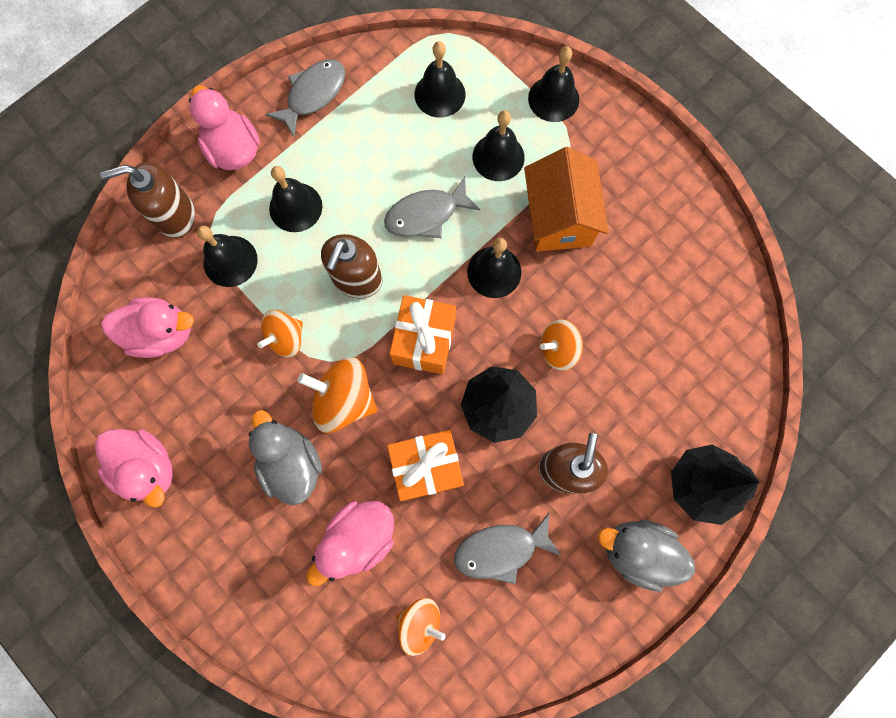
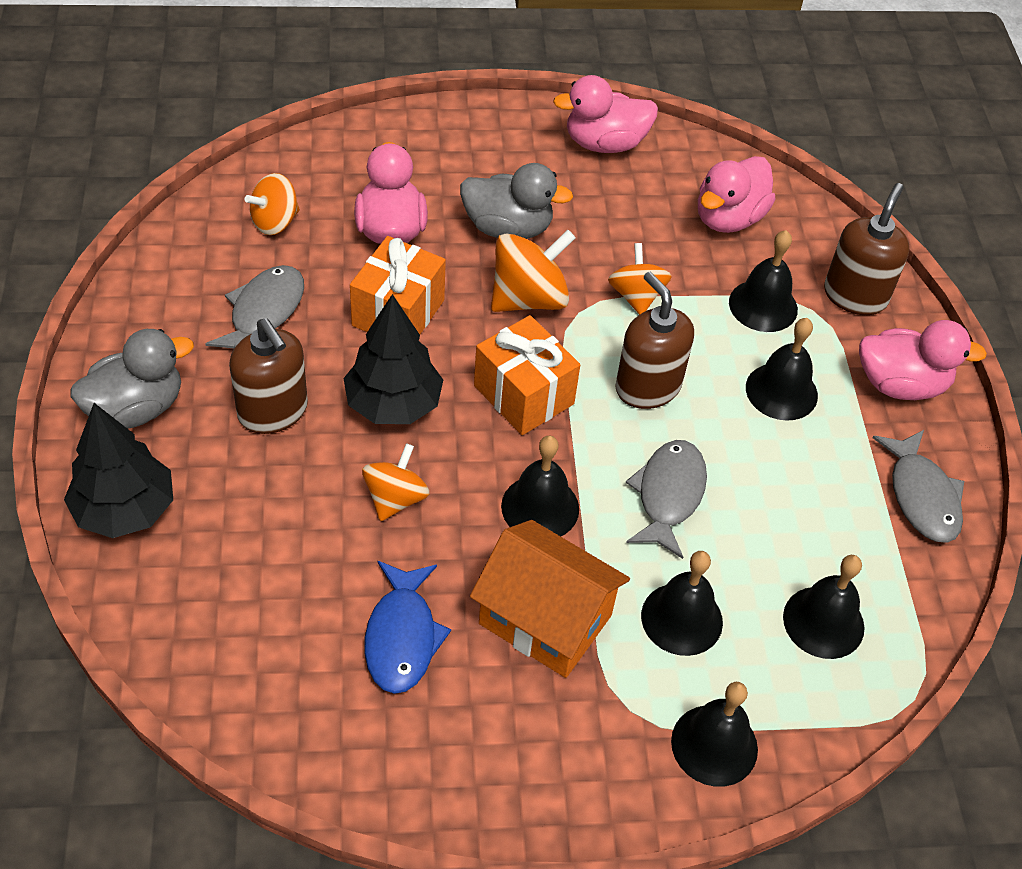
camera: 125 degrees right, 25 degrees down
(632, 275) = (402, 637): none -> blue fish

